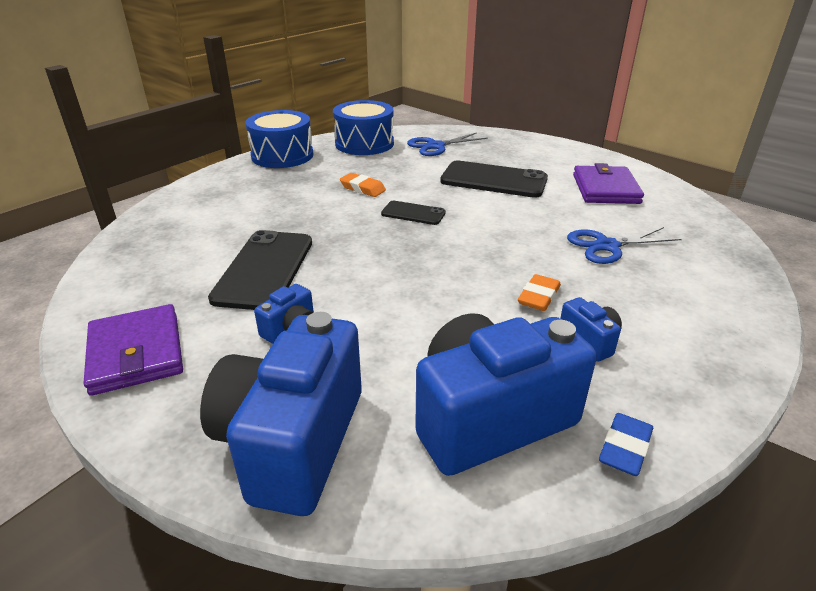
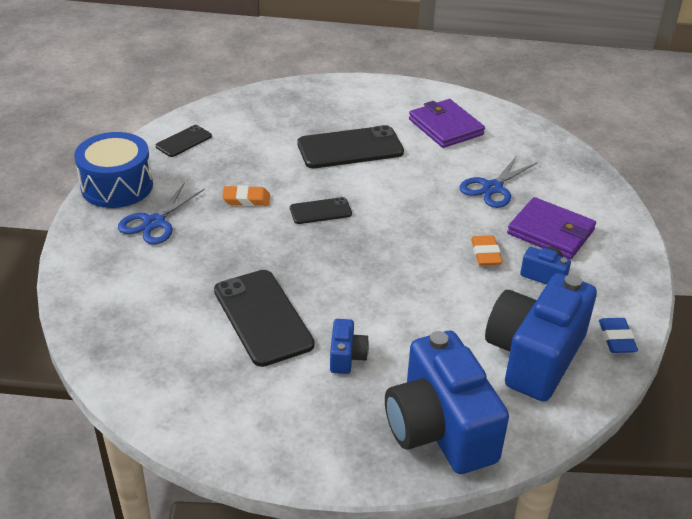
camera: 35 degrees left, 5 degrees up
(136, 353) = (256, 429): purple wallet -> purple wallet (550, 232)
(364, 144) = (184, 141): blue drum -> black phone
(435, 146) = (257, 122): blue scissors -> blue scissors (154, 222)

